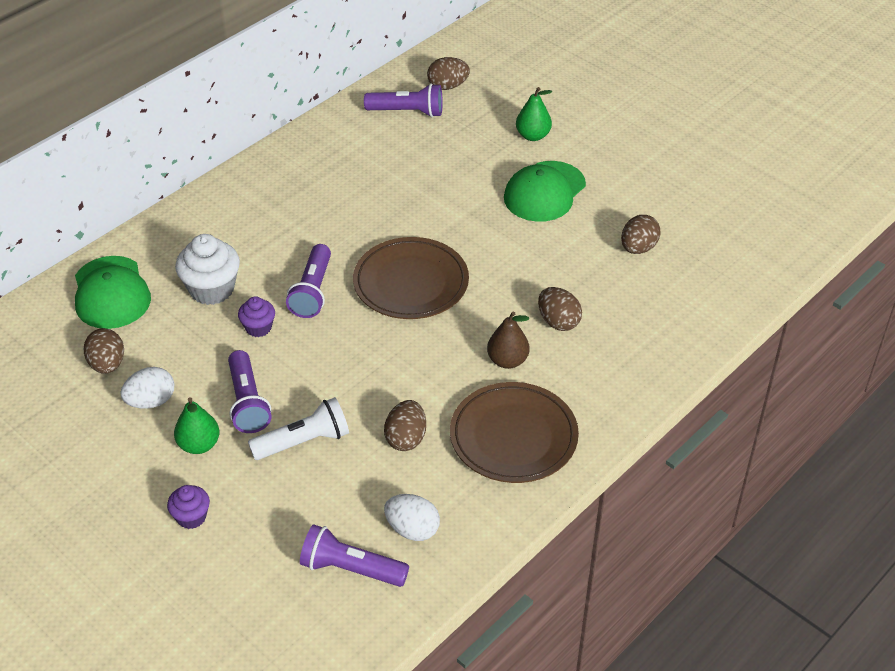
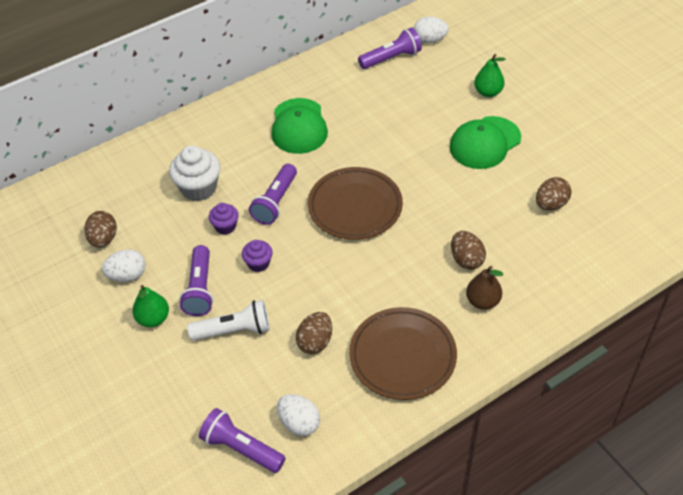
camera: 15 degrees right, 5 degrees up
(111, 293) = (123, 179): green cap -> green cap (299, 126)
(191, 517) = (131, 379): purple cupcake -> purple cupcake (258, 263)
(407, 112) = (391, 58): purple flashlight -> purple flashlight turned 45 degrees counterclockwise
(447, 86) = (429, 40): brown egg -> white egg
(507, 360) = (415, 287): brown pear -> brown pear (482, 301)

